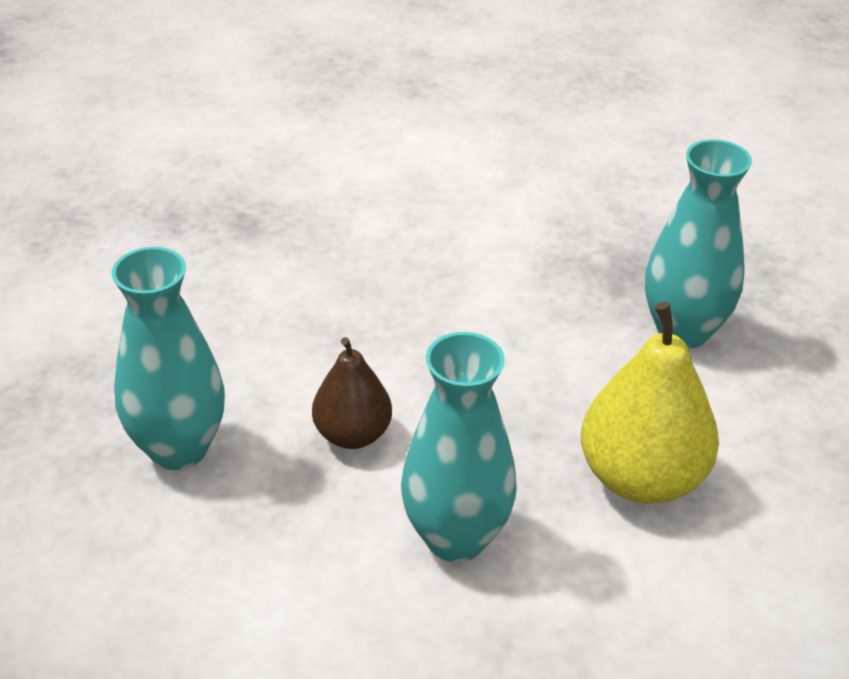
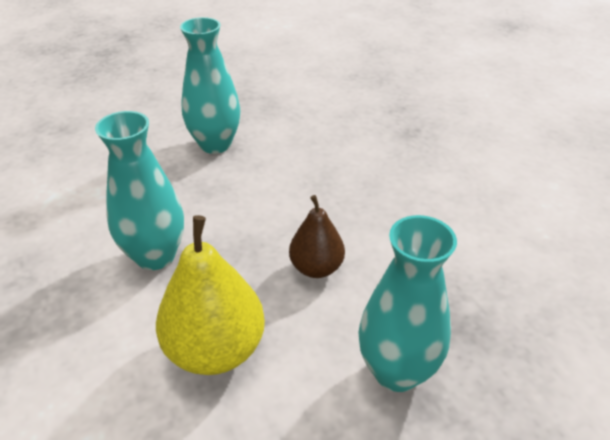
camera: 80 degrees right, 0 degrees up
(352, 434) = (236, 201): brown pear -> brown pear (316, 268)

